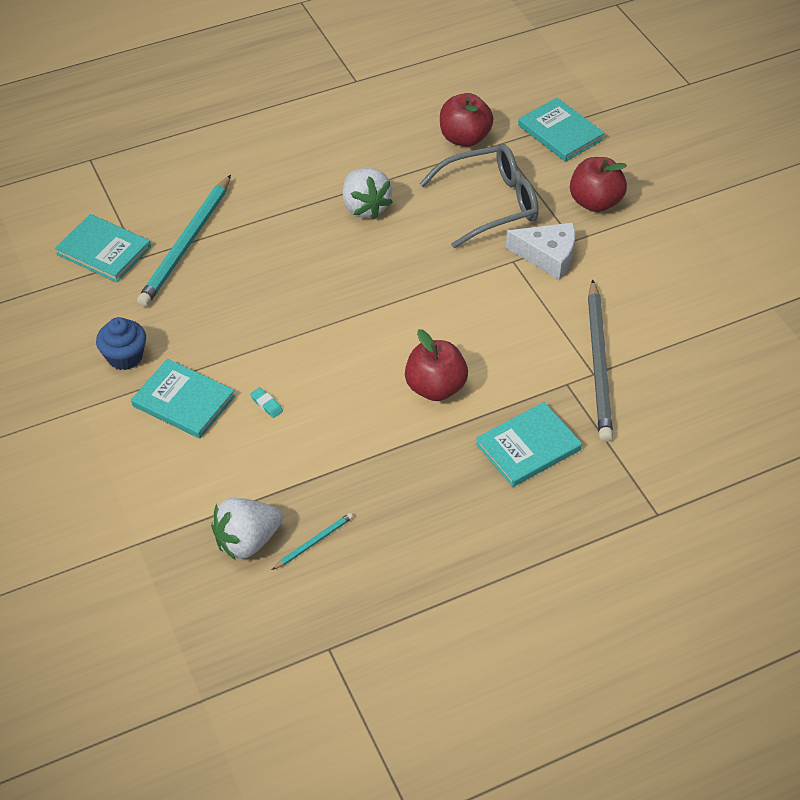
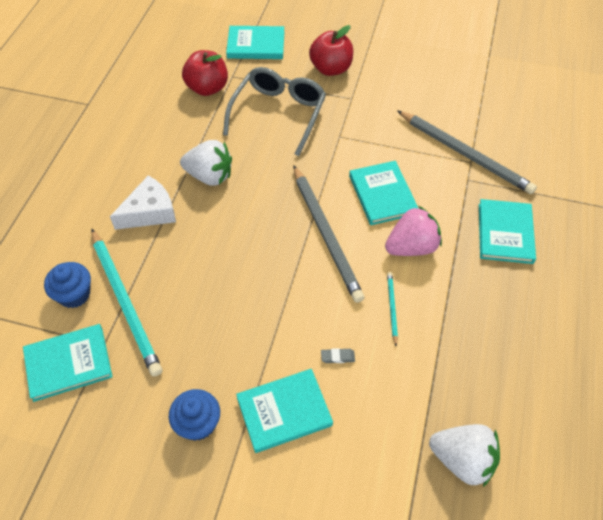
camera: 50 degrees left, 5 degrees up
(164, 211) = (74, 294): none -> blue cupcake
(247, 541) = (462, 460): white strawberry -> white strawberry turned 75 degrees counterclockwise
(266, 404) = (337, 357): turquoise eraser -> grey eraser
(314, 542) = (496, 414): turquoise pencil -> turquoise pencil (392, 308)
(385, 321) = (326, 234): none -> grey pencil
(435, 387) = (411, 247): red apple -> pink strawberry
(475, 332) = (382, 195): none -> turquoise book
(547, 256) = (352, 118): white cheese -> white cheese (150, 212)

